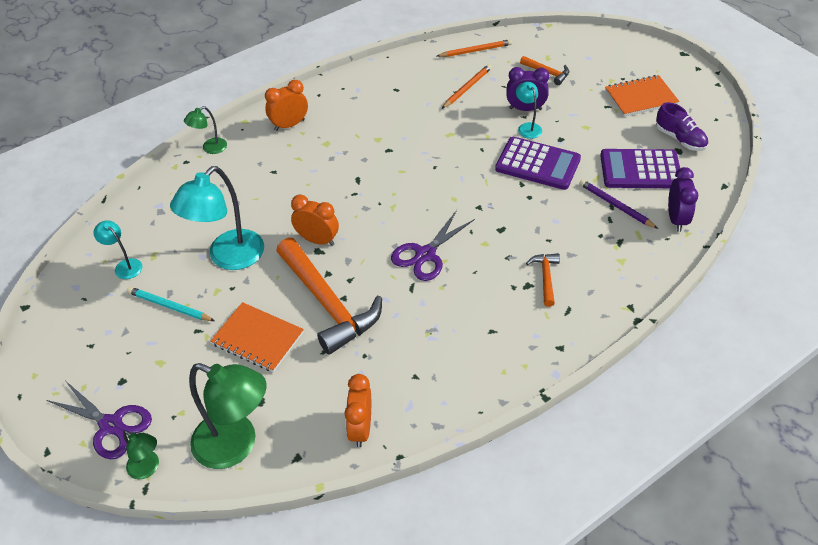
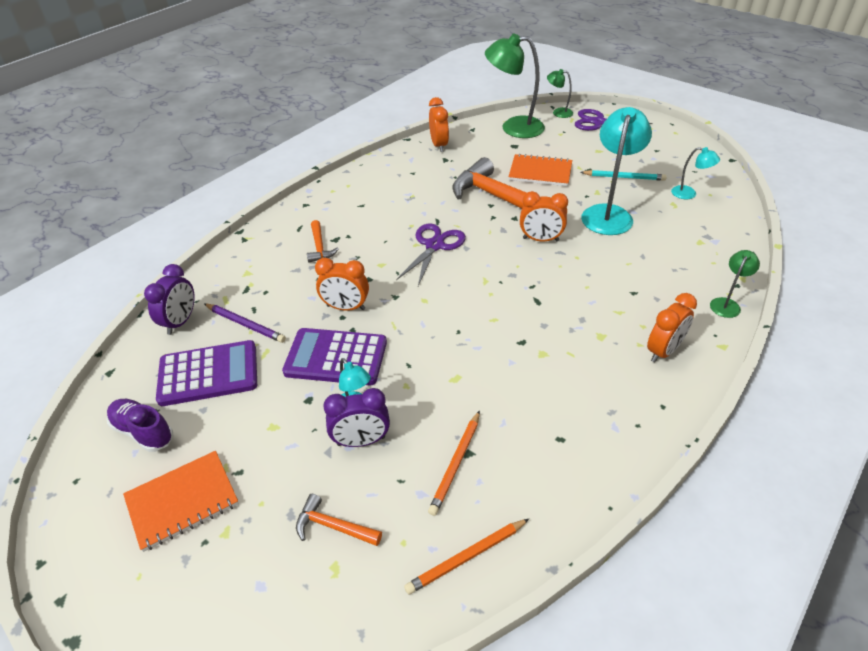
camera: 165 degrees right, 5 degrees down
(525, 204) = (346, 307): none -> orange clock
(676, 219) = (180, 322): purple clock -> purple clock turned 150 degrees counterclockwise

